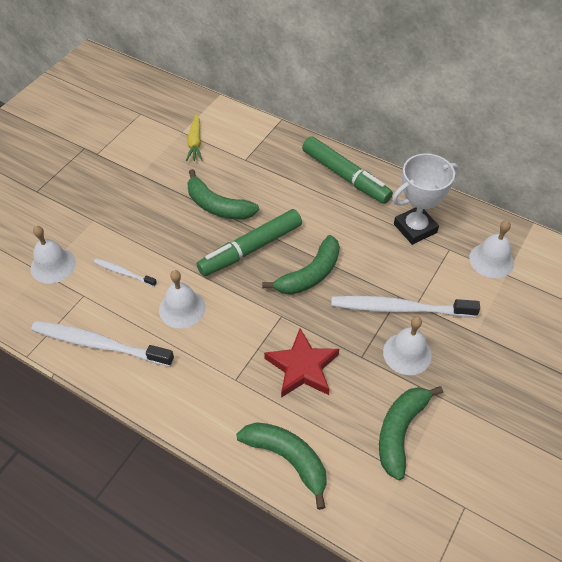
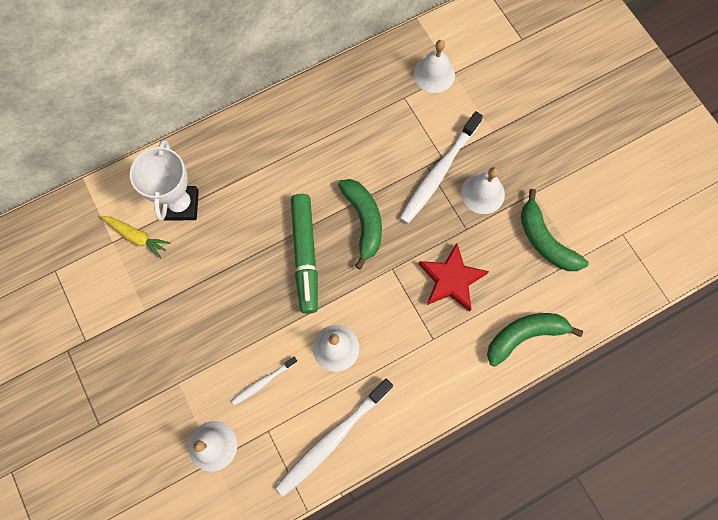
camera: 60 degrees left, 20 degrees up
(217, 206) = (235, 258): green banana -> none
(345, 176) = (272, 128): green marker -> none
(415, 228) = (366, 109): white trophy -> white trophy (181, 205)

